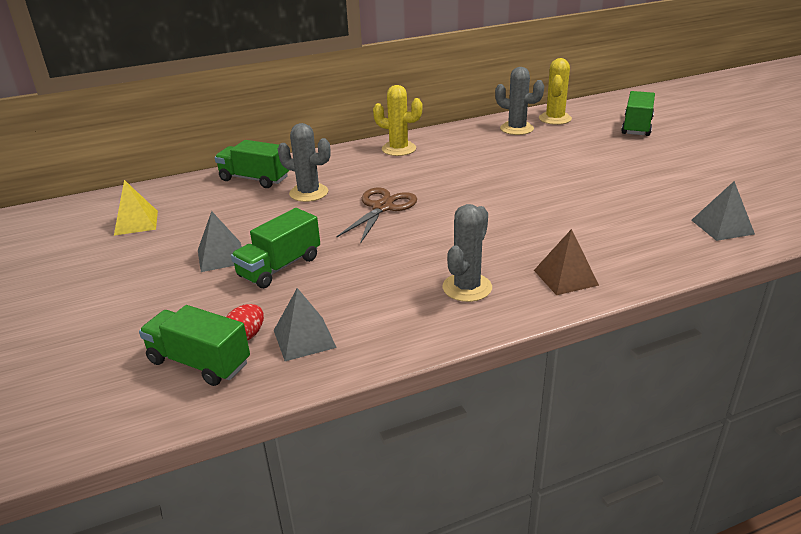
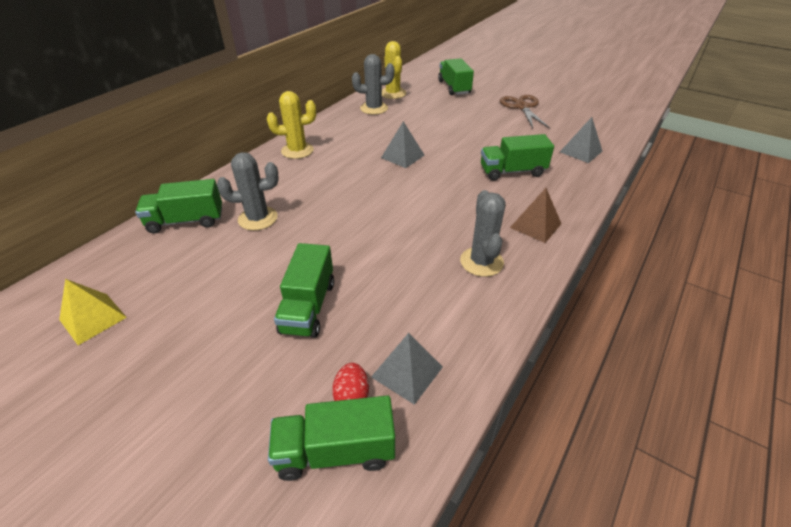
camera: 35 degrees left, 10 degrees up
(221, 256) = (236, 319): grey pyramid -> grey pyramid (402, 156)
(382, 207) = (340, 211): brown scissors -> brown scissors (522, 107)
(603, 223) = (512, 171): none -> green truck

